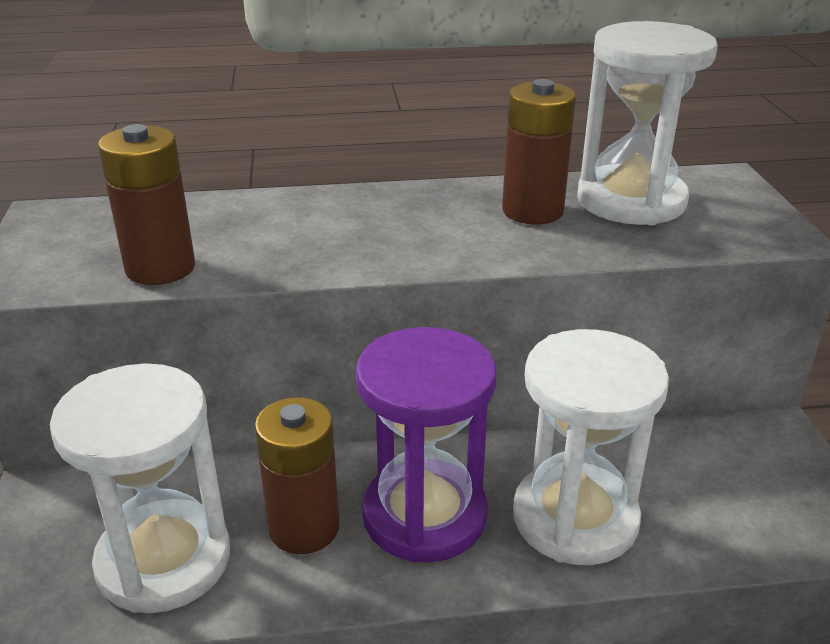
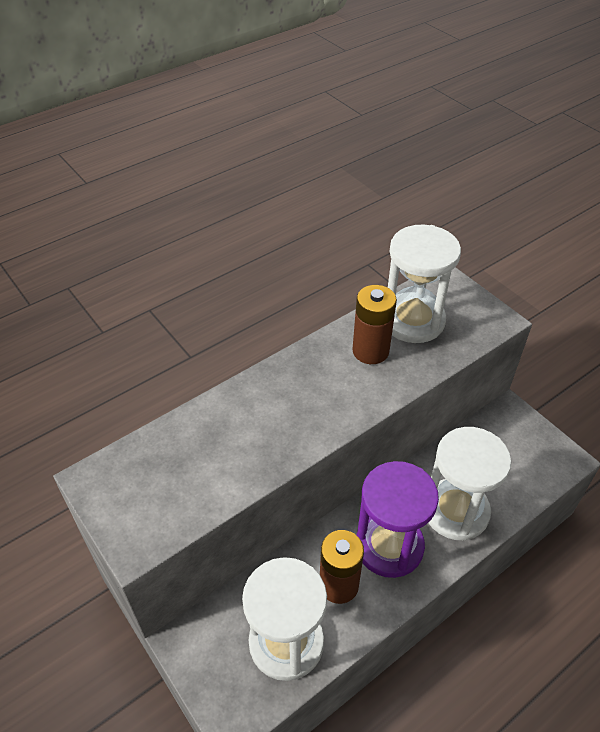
camera: 30 degrees left, 15 degrees up
(160, 268) = (212, 492): brown battery -> none

